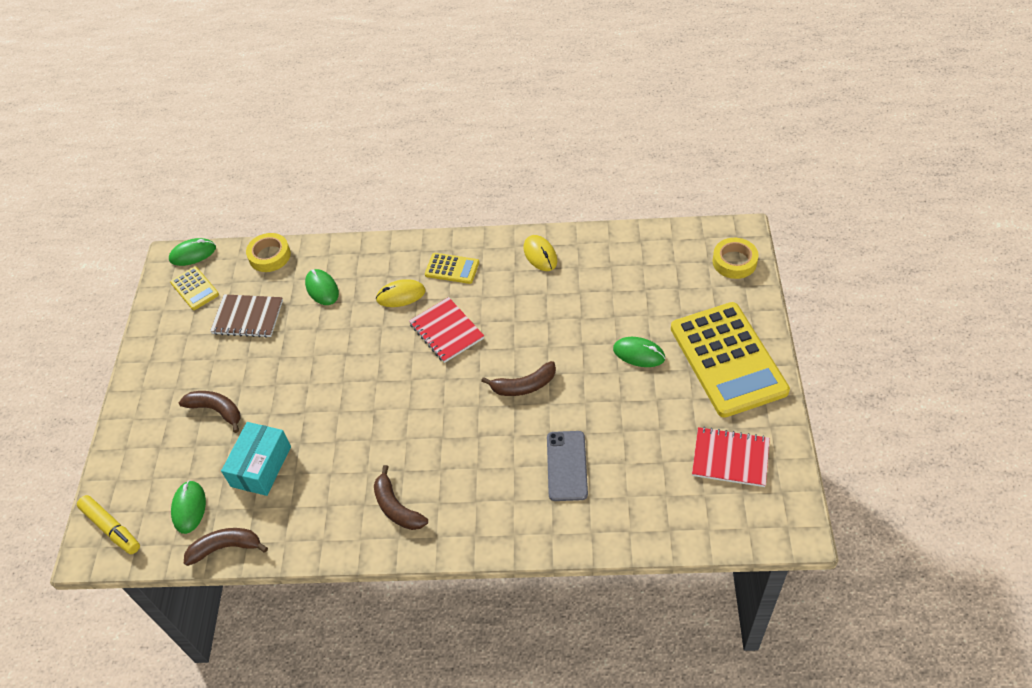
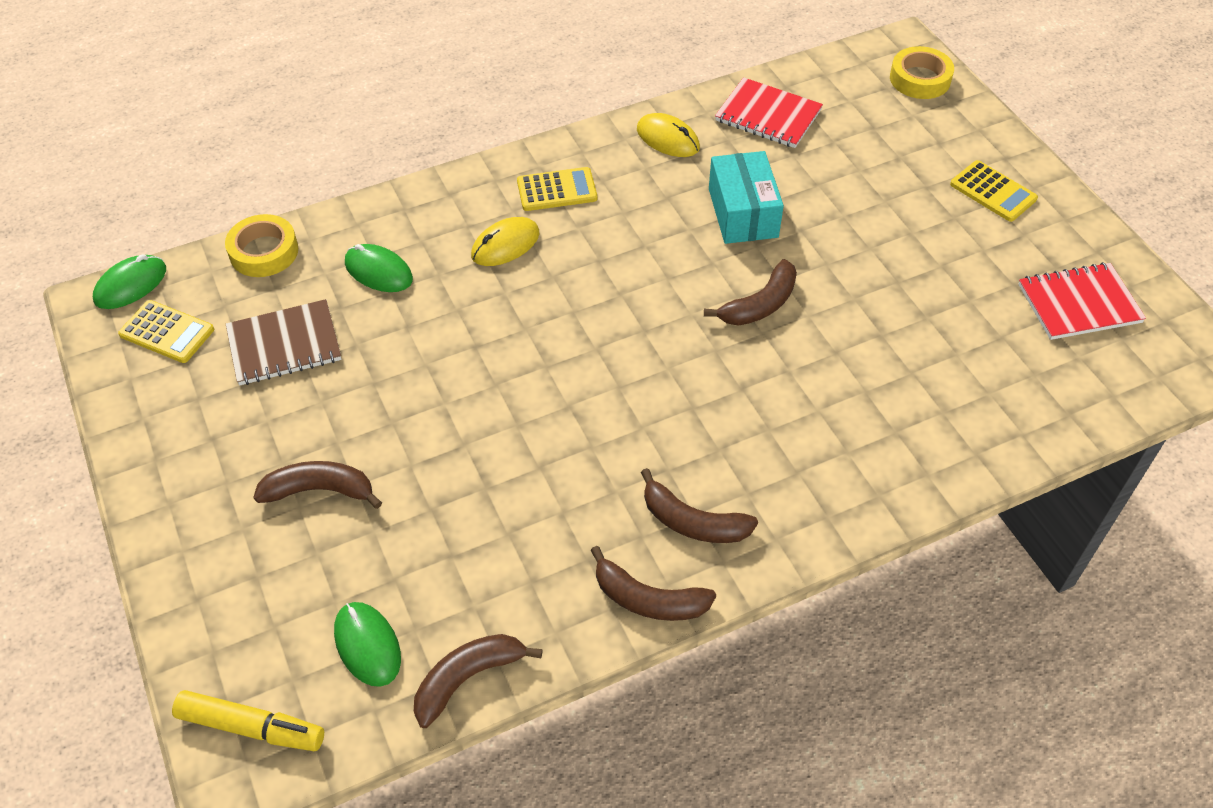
camera: 30 degrees left, 0 degrees up
(261, 466) = (447, 542): turquoise box -> turquoise box (743, 213)
(344, 543) = (648, 599): none -> brown banana
(446, 331) = (604, 271): red notebook -> red notebook (768, 116)
(566, 466) = (886, 384): grey phone -> none
(639, 354) = (880, 219): green mouse -> none
(727, 359) = (993, 192): yellow calculator -> yellow calculator, size x0.45

